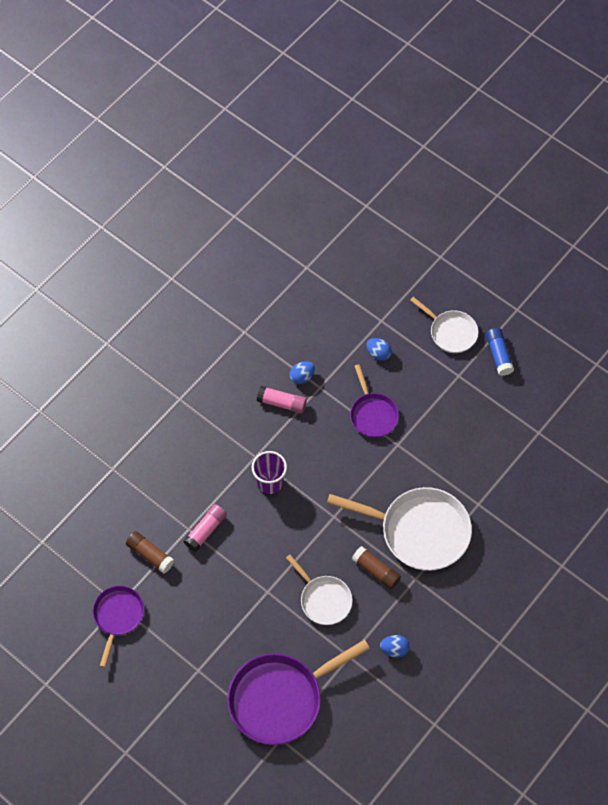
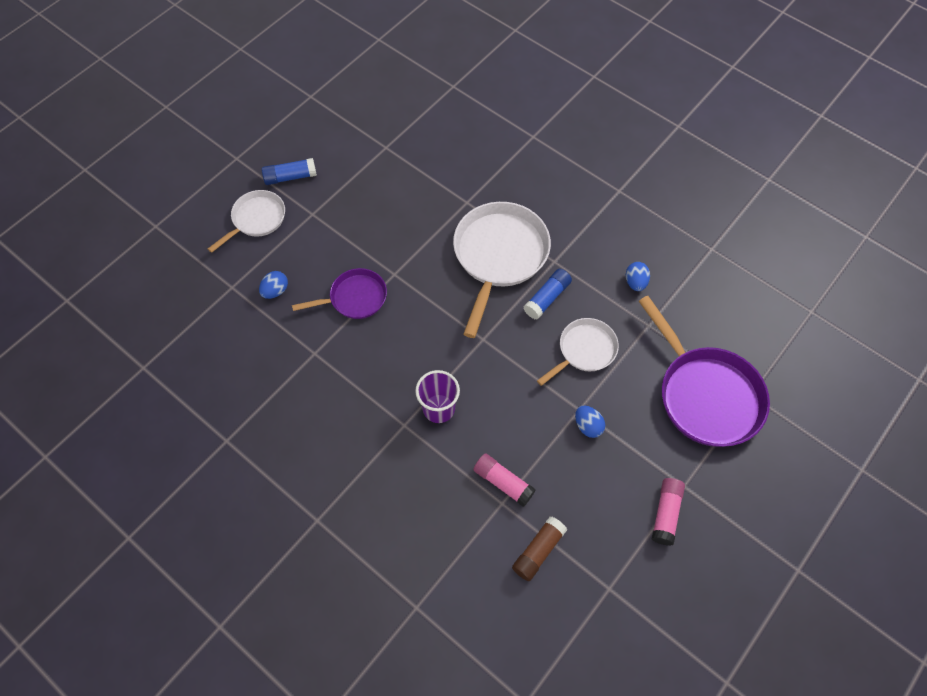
camera: 90 degrees left, 0 degrees up
(118, 617) = (625, 589): purple pan -> none
(282, 403) = (332, 395): pink glue stick -> pink glue stick (666, 514)
(302, 377) = (298, 373): blue egg -> blue egg (588, 426)
(376, 571) = (547, 298): brown glue stick -> blue glue stick

